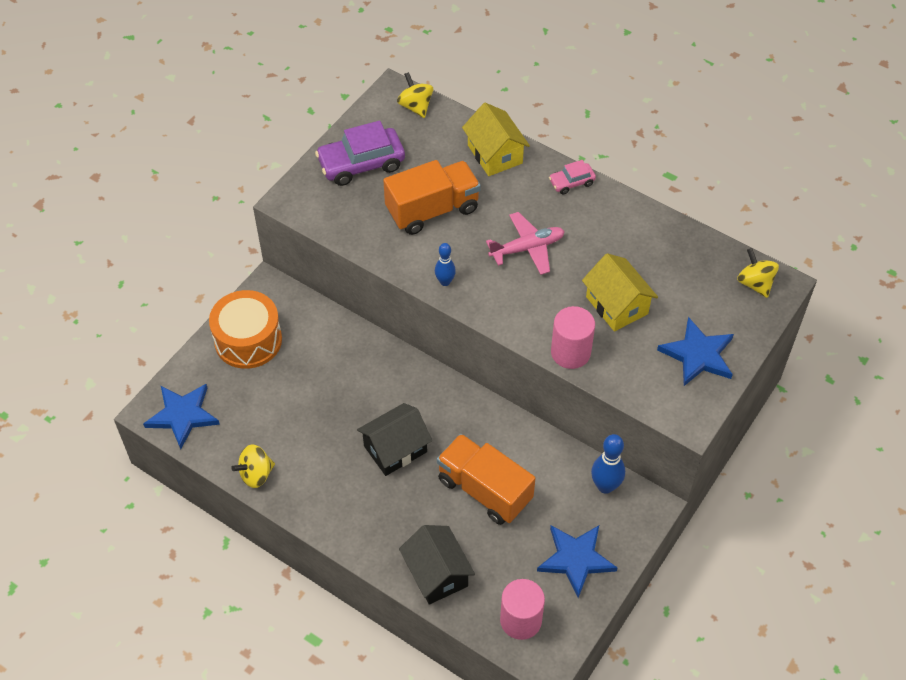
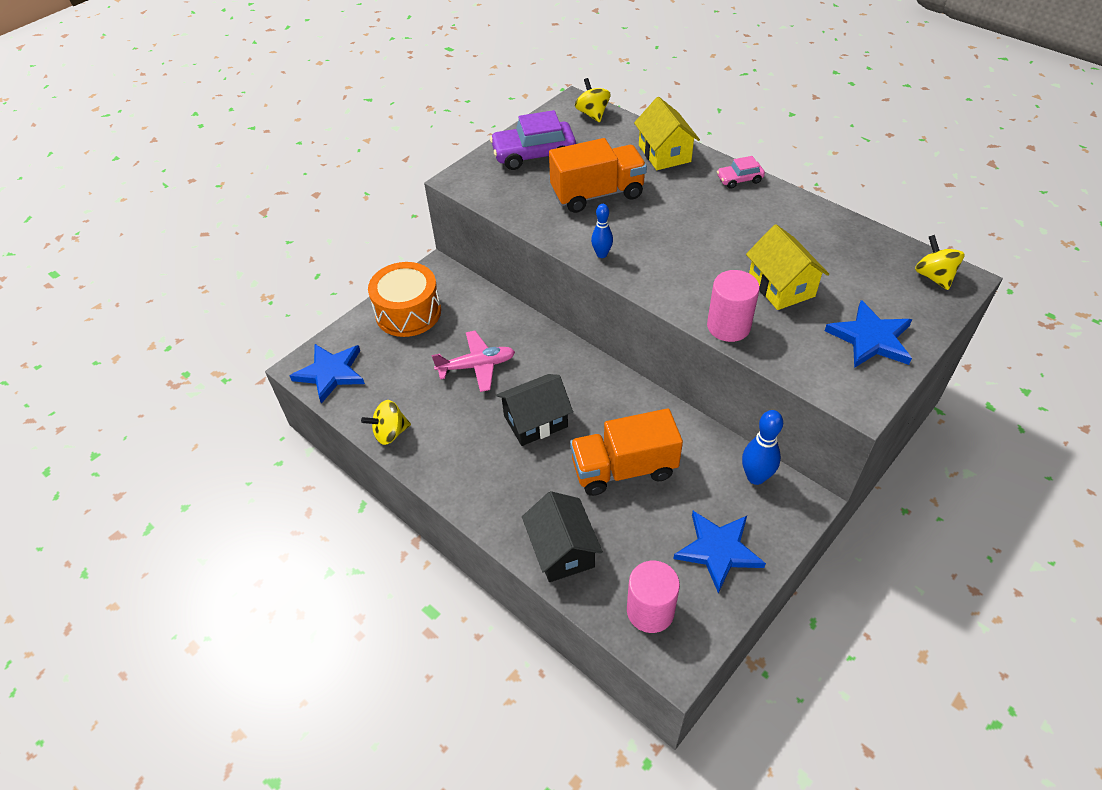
camera: 10 degrees right, 5 degrees down
(484, 490) = (624, 469): orange truck -> orange truck turned 60 degrees counterclockwise
(527, 248) = (689, 231): pink plane -> pink plane (477, 366)

